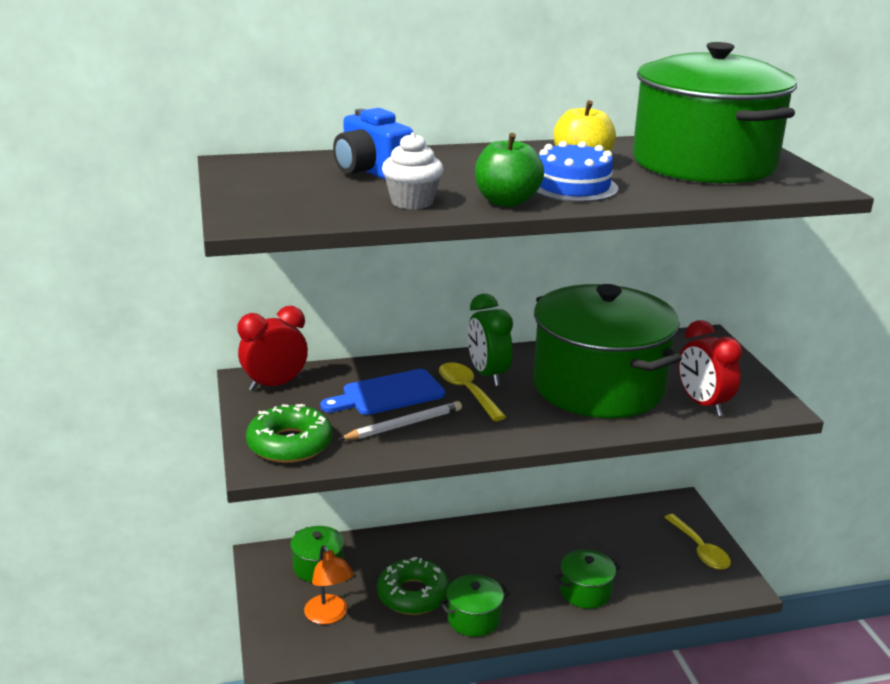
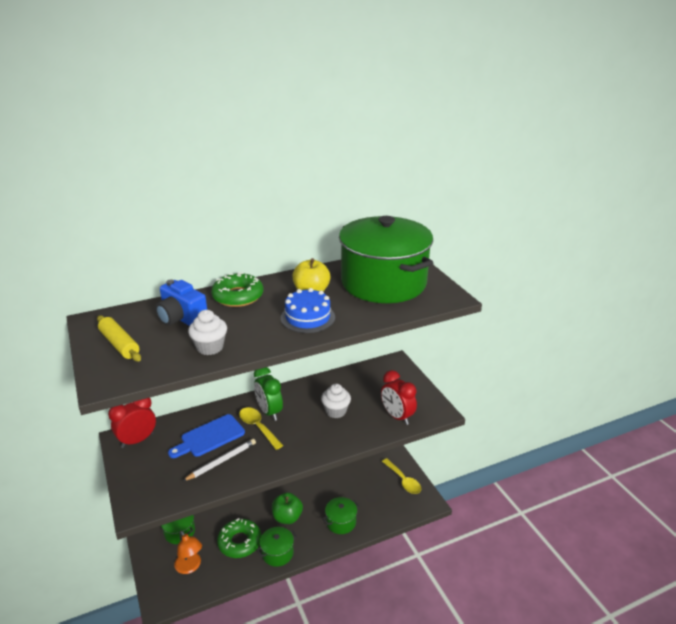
camera: 10 degrees left, 5 degrees up
(273, 187) = (120, 344): none -> yellow rolling pin
(290, 444) = (152, 488): green donut -> green donut (238, 296)
(506, 202) = (268, 338): green apple -> green apple (287, 517)
(598, 386) = (336, 411): green pot -> white cupcake

